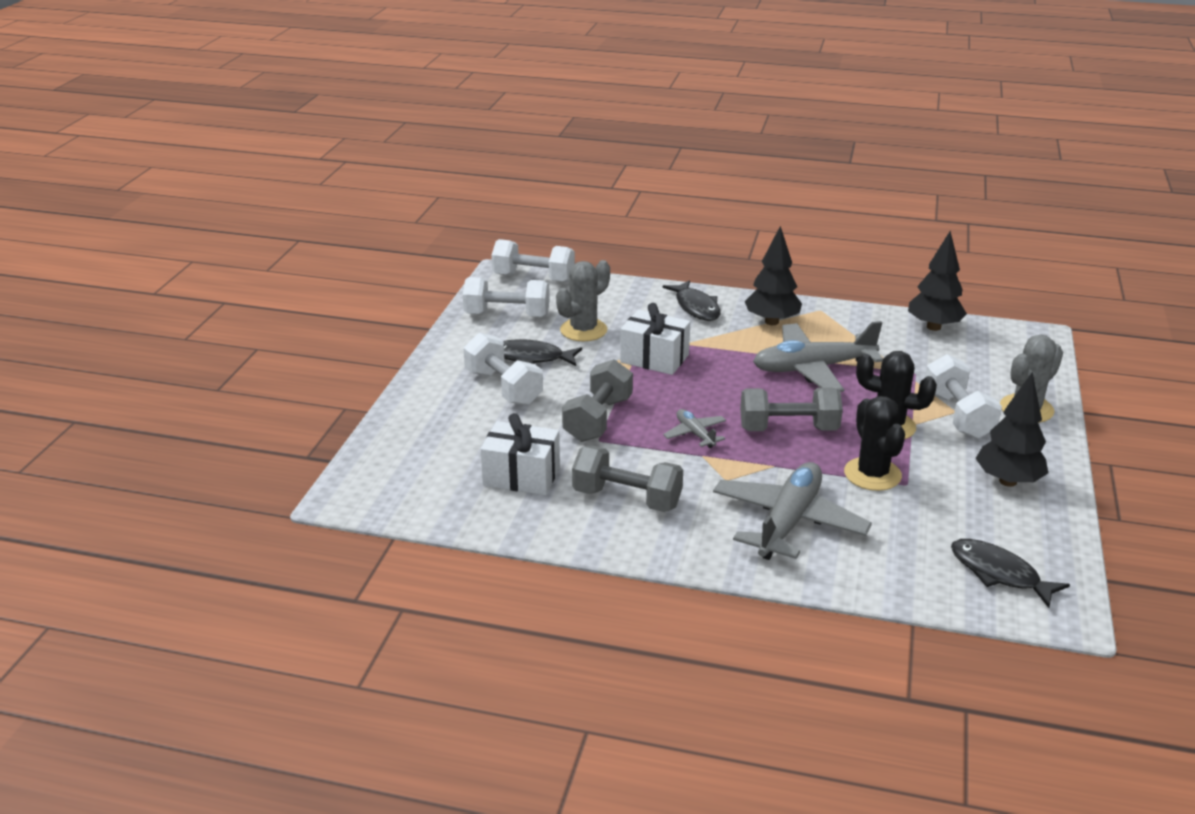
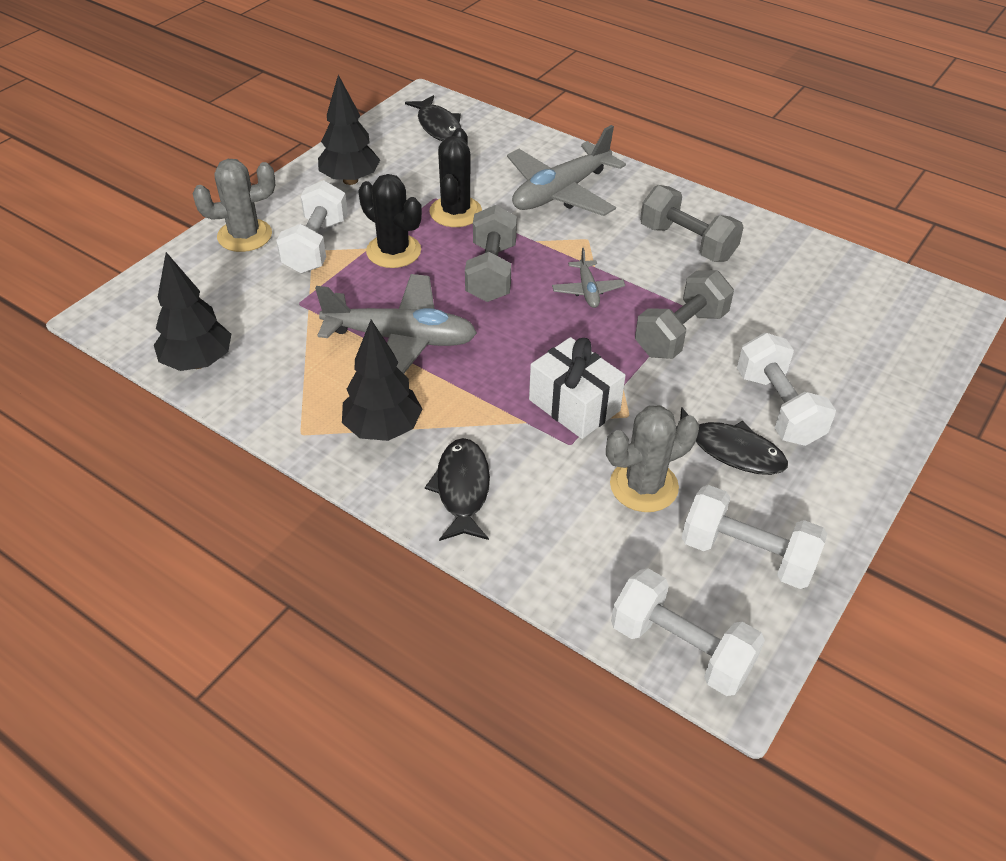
camera: 160 degrees left, 15 degrees up
(521, 476) = (780, 287): white gift -> none
(788, 429) = (491, 272): grey dumbbell -> grey dumbbell turned 75 degrees clockwise

